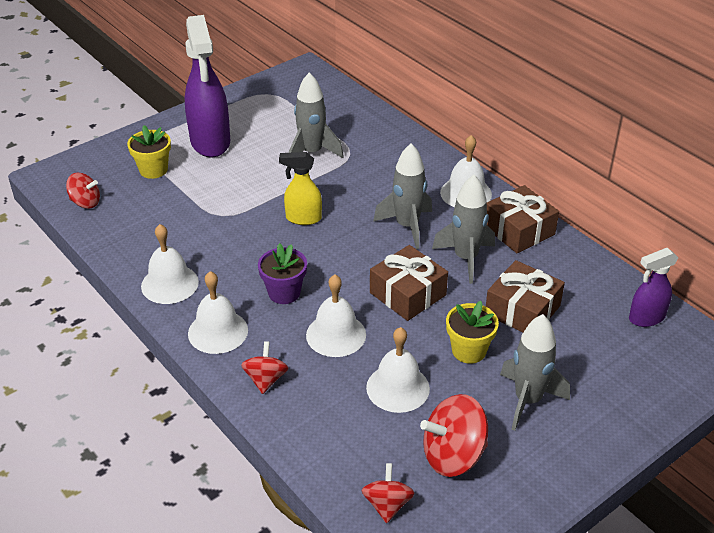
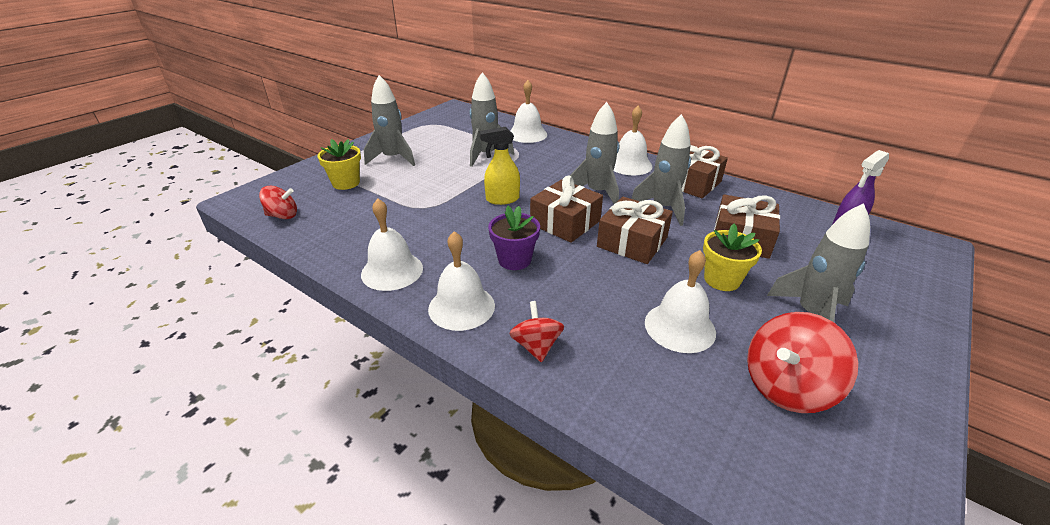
camera: 15 degrees left, 5 degrees down
(210, 142) = (393, 158): purple spray bottle -> grey rocket
(336, 334) = (586, 288): white bell -> white bell (527, 134)
(353, 259) = (565, 222): none -> brown gift
(387, 504) = (760, 466): red spinning top -> none

